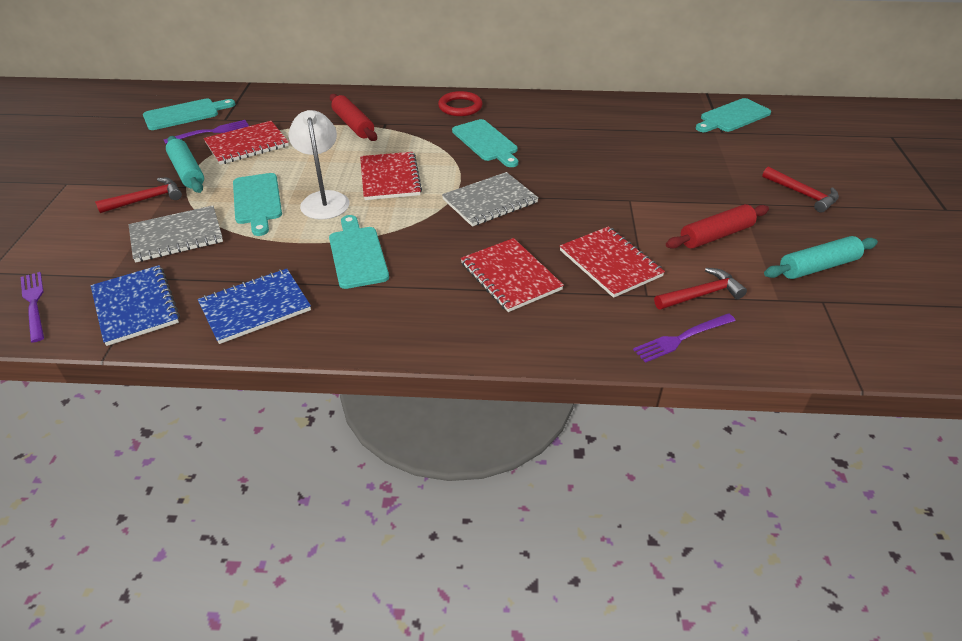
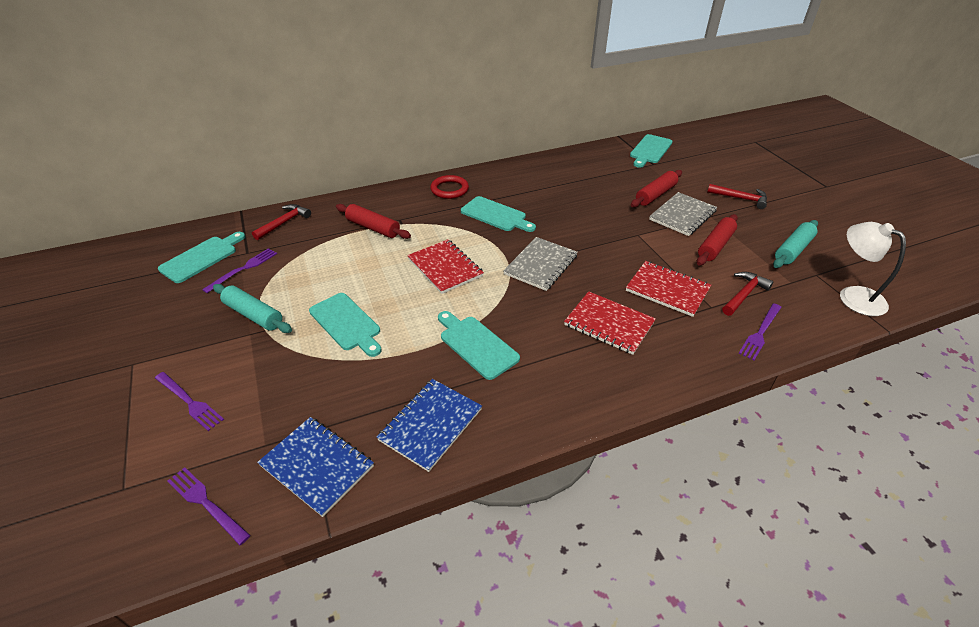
camera: 25 degrees left, 0 degrees up
(83, 225) = (189, 402): none -> purple fork
(146, 199) = (235, 354): red hammer -> red hammer (284, 222)
(176, 236) = (297, 381): grey notebook -> grey notebook (682, 215)
(247, 145) = (290, 272): red notebook -> none
(324, 199) = (405, 304): white lamp -> white lamp (853, 296)
(692, 164) = (655, 194): none -> red rolling pin

